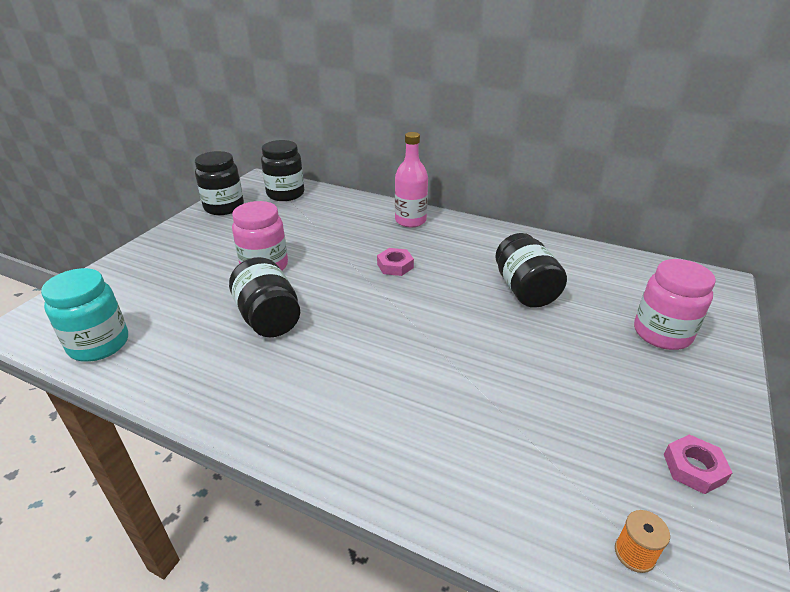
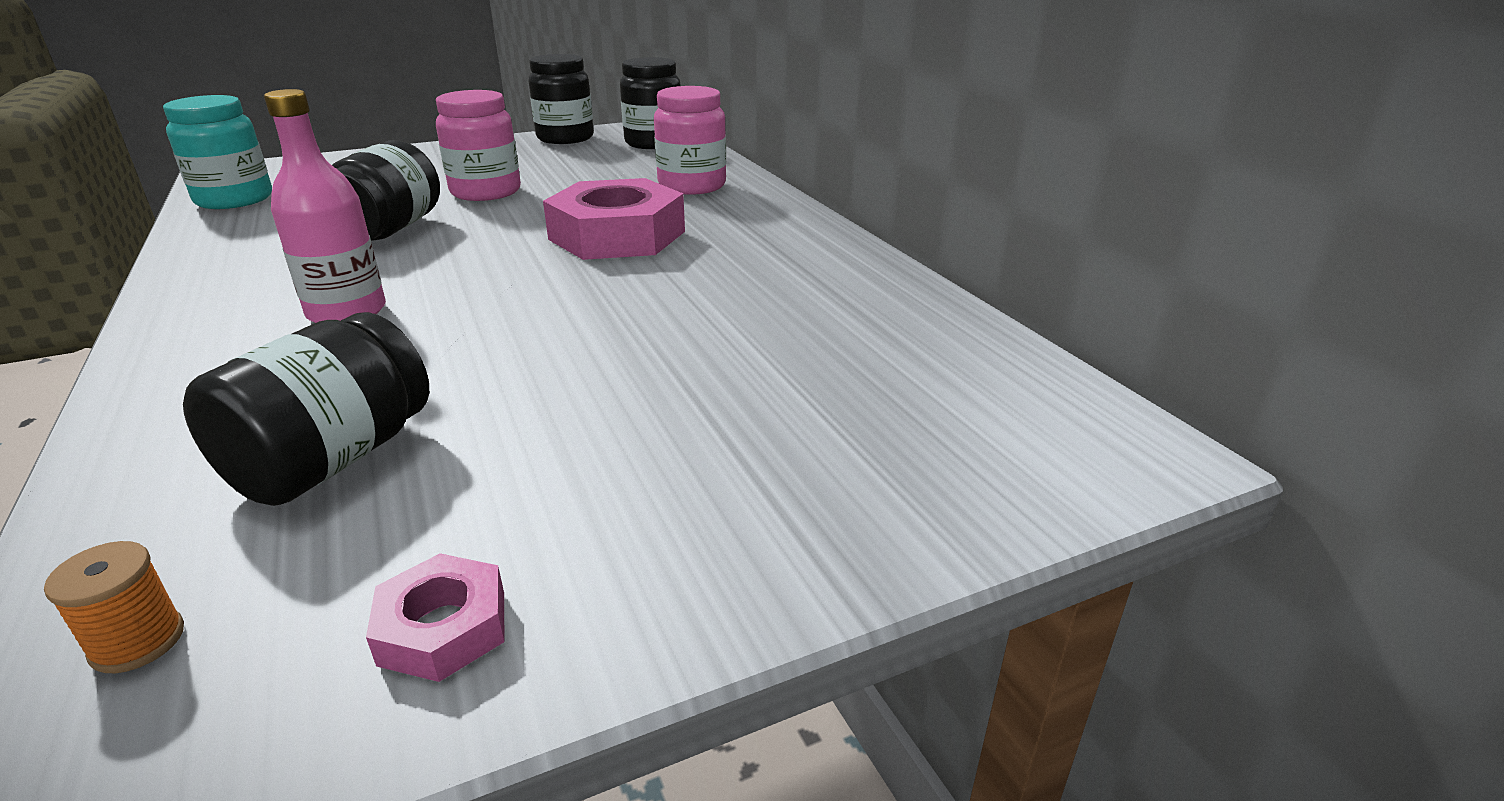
camera: 40 degrees right, 5 degrees down
(395, 266) = (617, 235): pink nut -> pink nut, size x2.15
(410, 221) = (743, 203): pink bottle -> pink bottle (347, 312)
(525, 290) = (725, 317): black jar -> black jar (332, 460)
(662, 333) = (825, 457): pink jar -> pink jar (692, 186)

